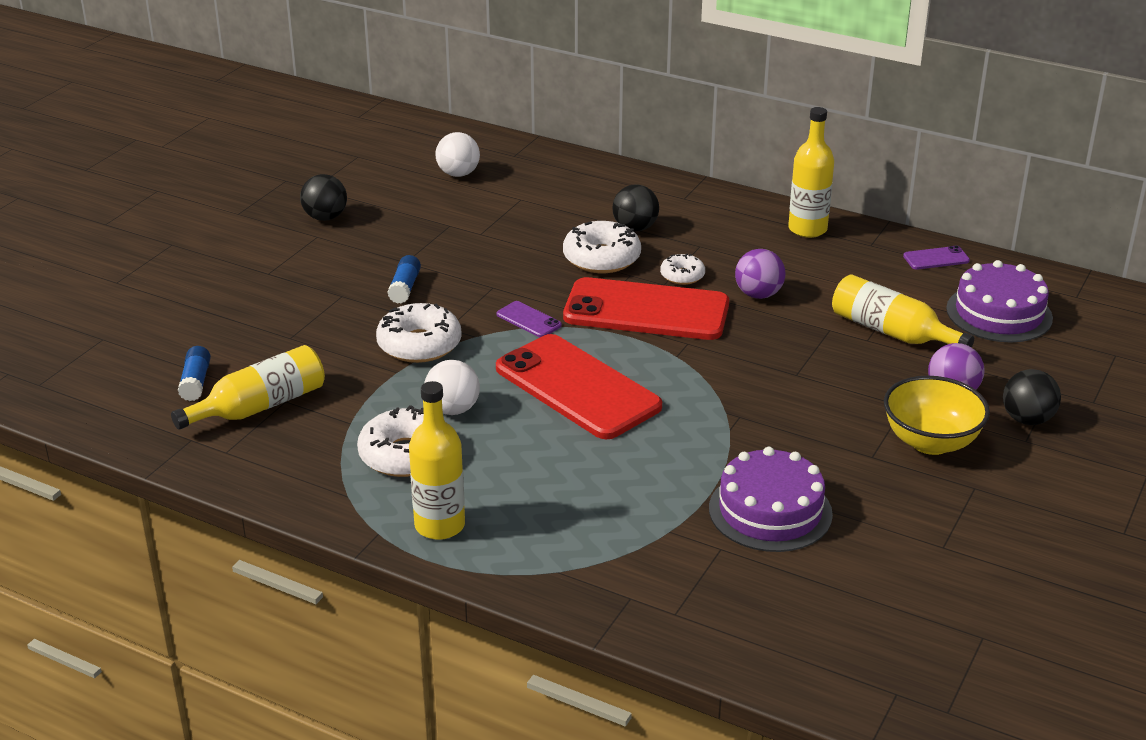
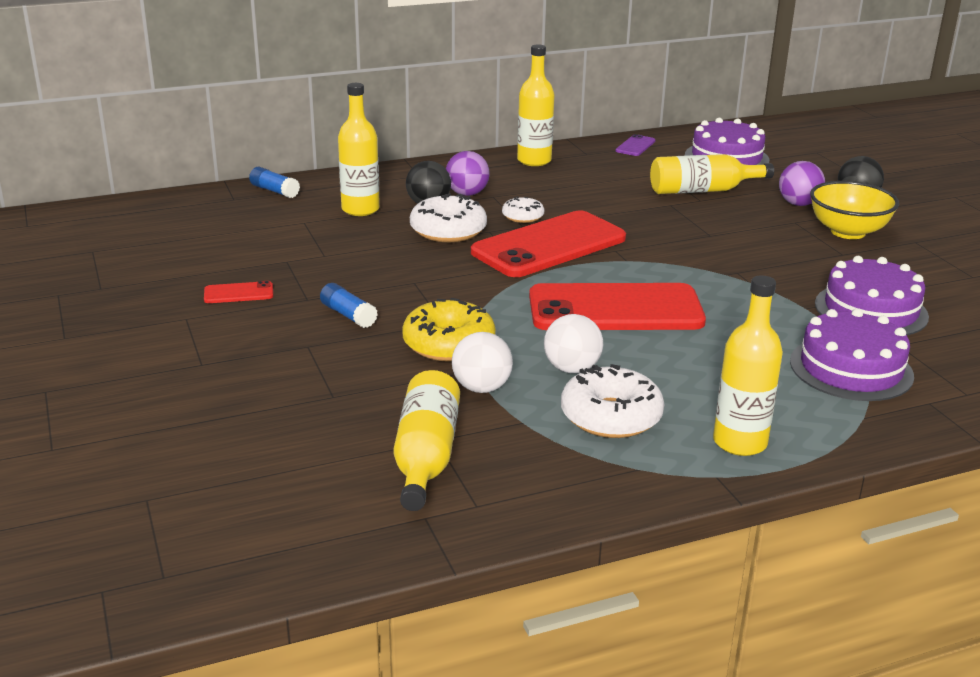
camera: 50 degrees left, 5 degrees down
(196, 382) = (326, 475): blue glue stick -> blue glue stick (274, 191)
(325, 217) = (162, 302): black ball -> none
(376, 234) = (238, 293): none -> red phone
(419, 344) = (448, 344): white donut -> yellow donut
(458, 174) = (215, 227): white ball -> white ball (481, 388)
(528, 320) = (488, 288): purple phone -> none
(578, 207) = (360, 209): none -> yellow bottle
(636, 537) = (851, 368): none -> purple cake
(758, 294) = (590, 205): purple ball -> purple ball (467, 194)

